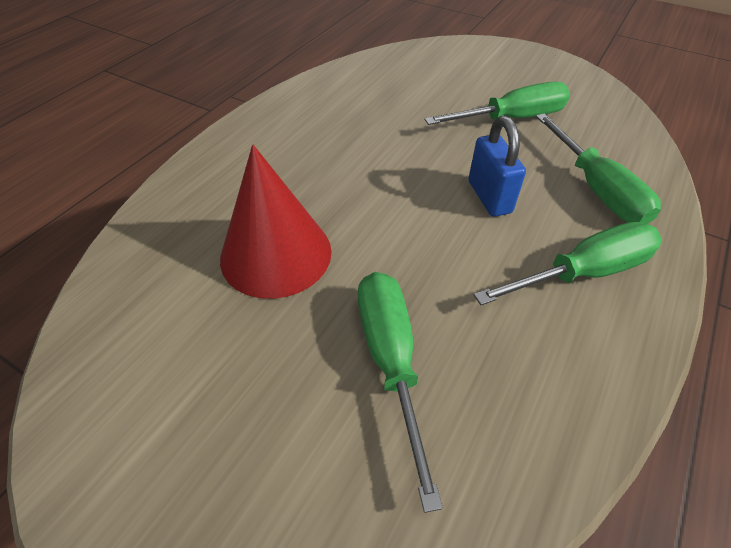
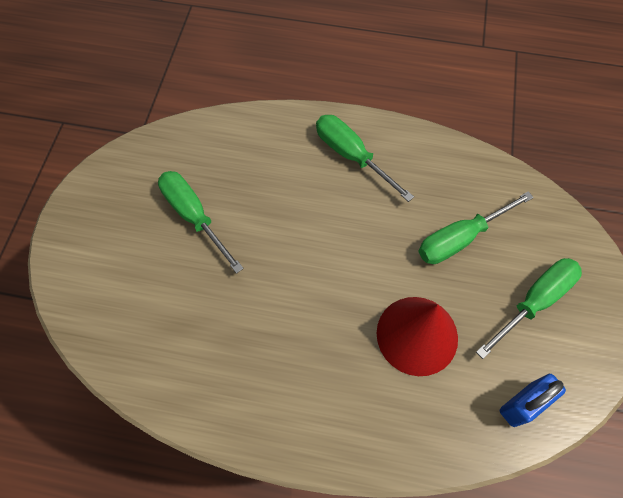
camera: 110 degrees left, 15 degrees up
(489, 197) = (302, 215): blue padlock -> blue padlock (522, 404)
(597, 189) = (268, 153): green screwdriver -> green screwdriver (534, 301)

